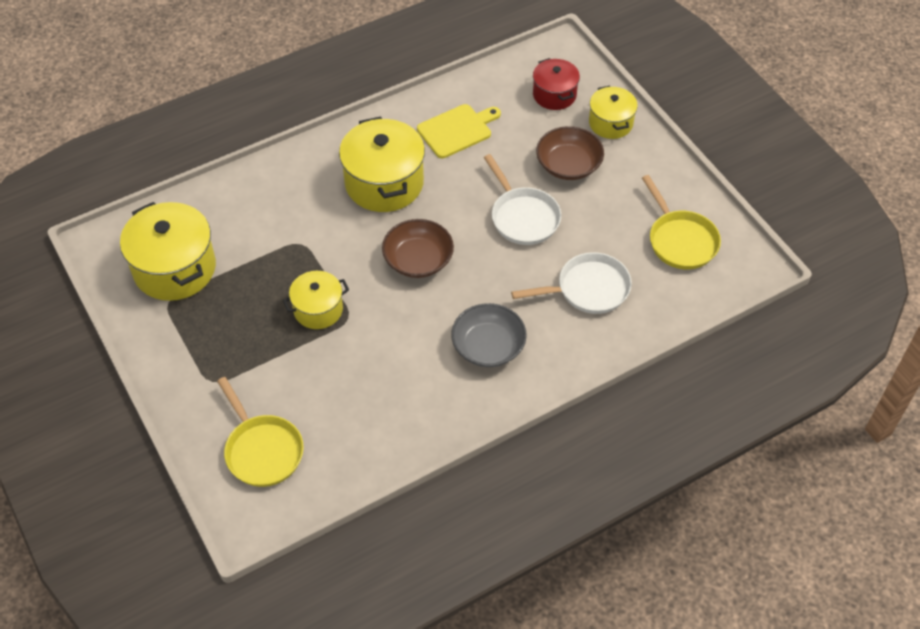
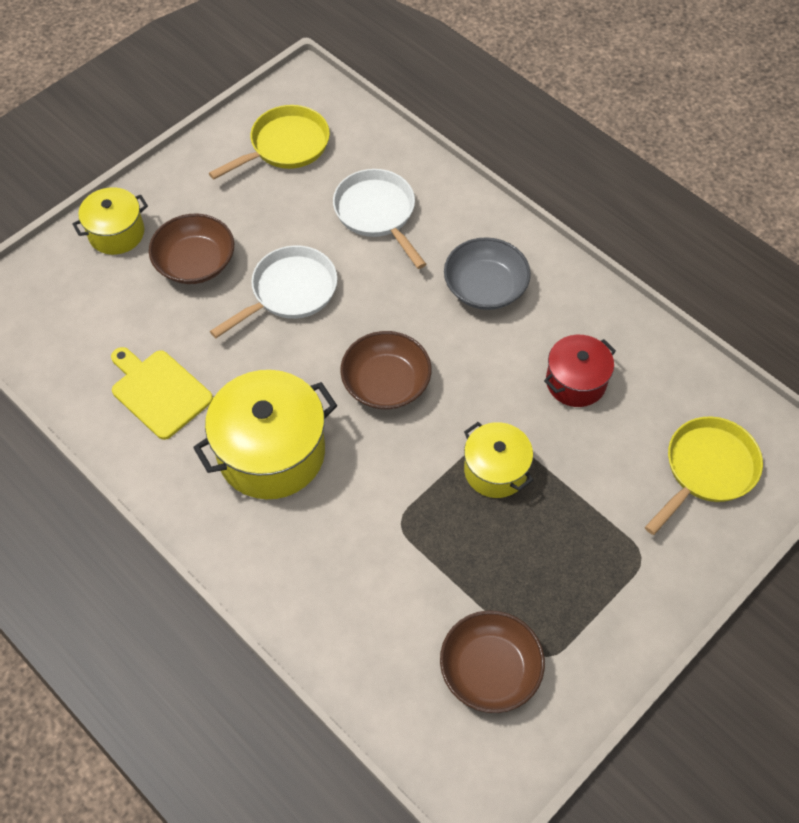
camera: 105 degrees left, 5 degrees up
(174, 268) = (490, 669): yellow pot -> brown bowl
(554, 95) = (75, 298): red pot -> red pot (575, 382)

